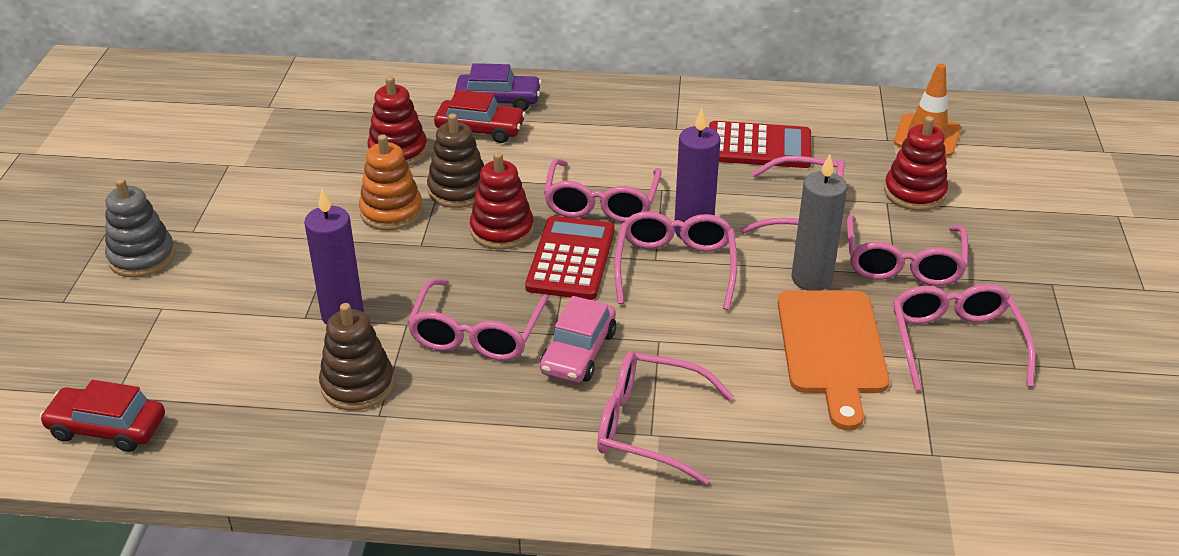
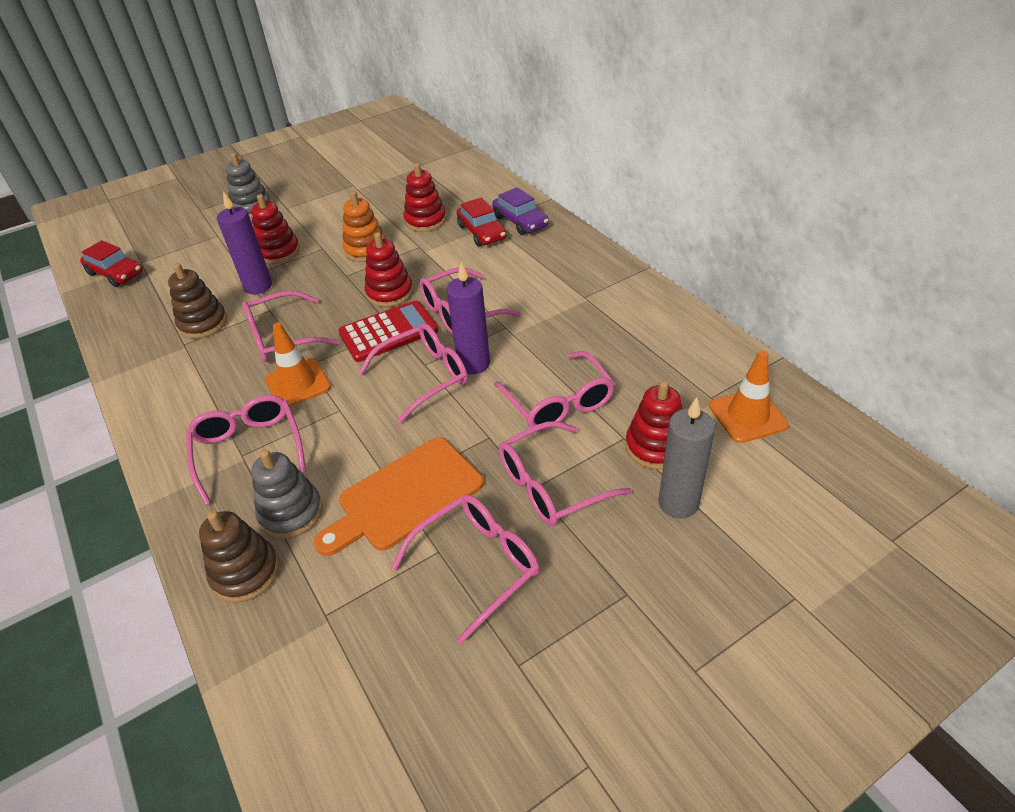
camera: 55 degrees right, 5 degrees up
(107, 428) = (116, 273): red car -> red car turned 150 degrees clockwise
(289, 274) = (278, 252): none -> red stacking toy
(458, 190) = (412, 258): brown stacking toy -> brown stacking toy (245, 573)
(578, 352) = (298, 383): pink car -> orange traffic cone
(758, 146) = (611, 341): red calculator -> none
(779, 428) = (291, 513): none -> grey stacking toy
(811, 279) = (478, 445): grey candle -> grey candle (678, 503)

